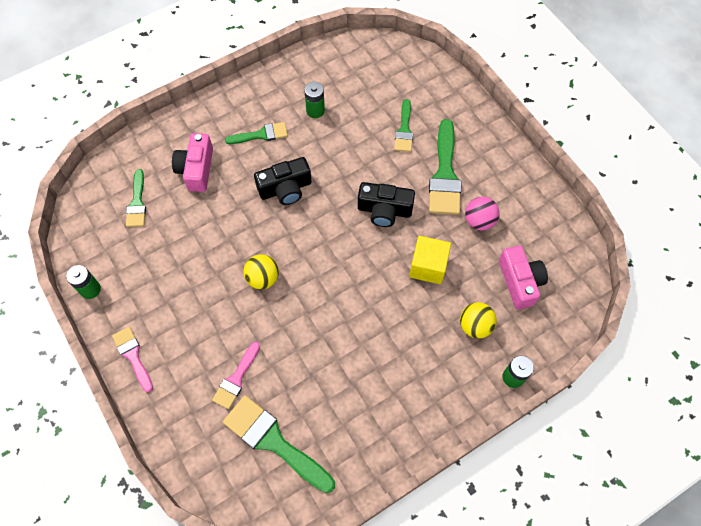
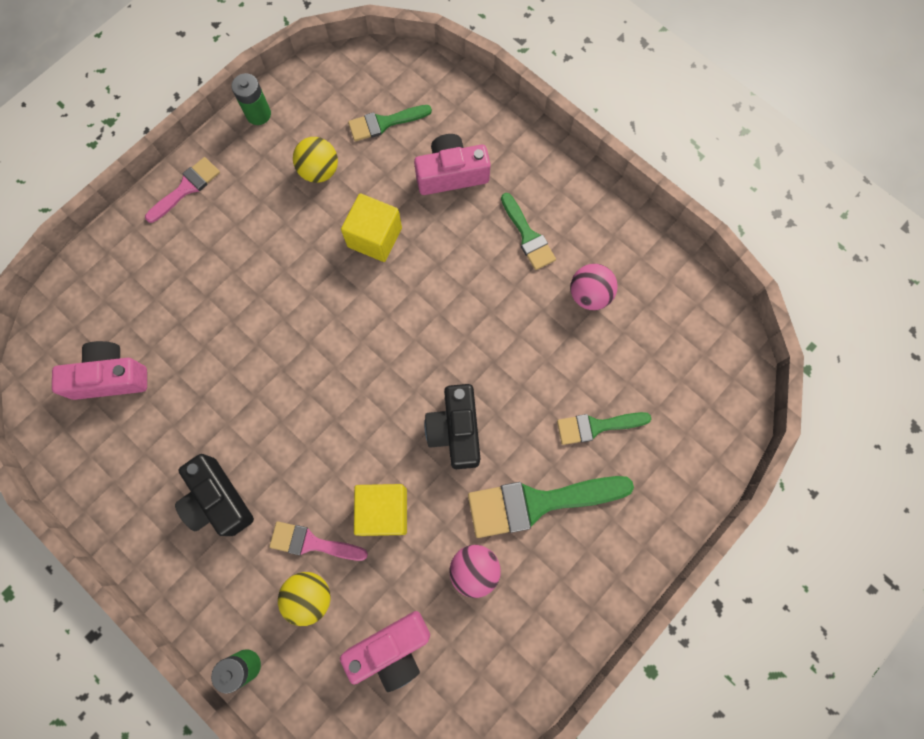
camera: 75 degrees right, 10 degrees up
(226, 229) = (374, 237): none -> yellow cube
(236, 379) = (179, 311): pink brush -> pink brush (312, 543)
(263, 278) = (316, 302): yellow ball -> yellow ball (319, 171)
(274, 441) = (110, 377): green brush -> pink camera
(285, 189) = (453, 291): black camera -> black camera (218, 500)
(315, 110) = (589, 295): green battery -> pink ball

